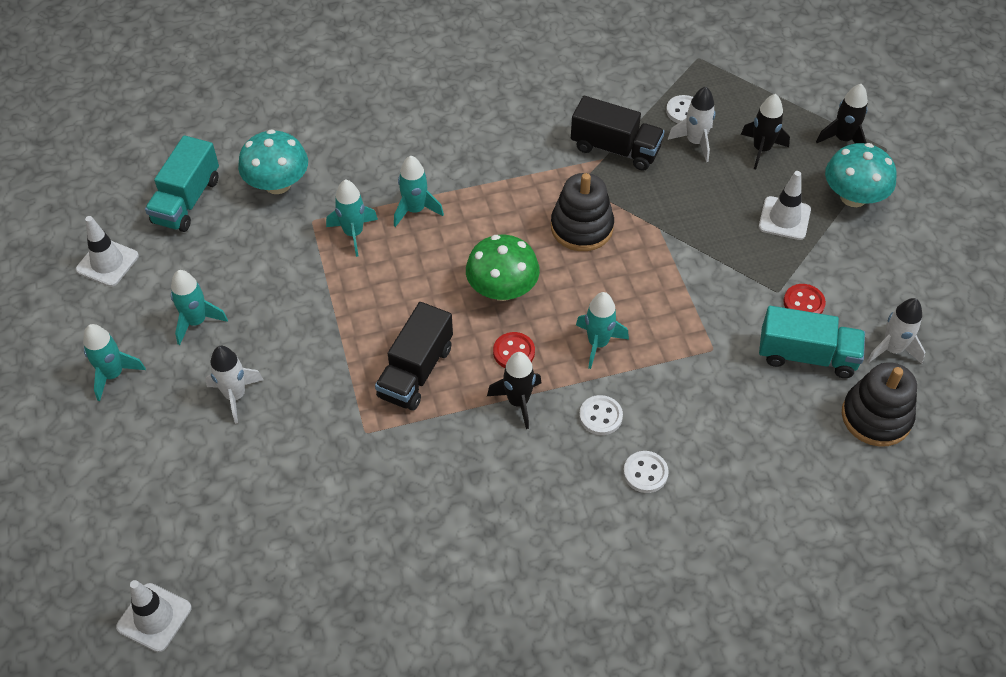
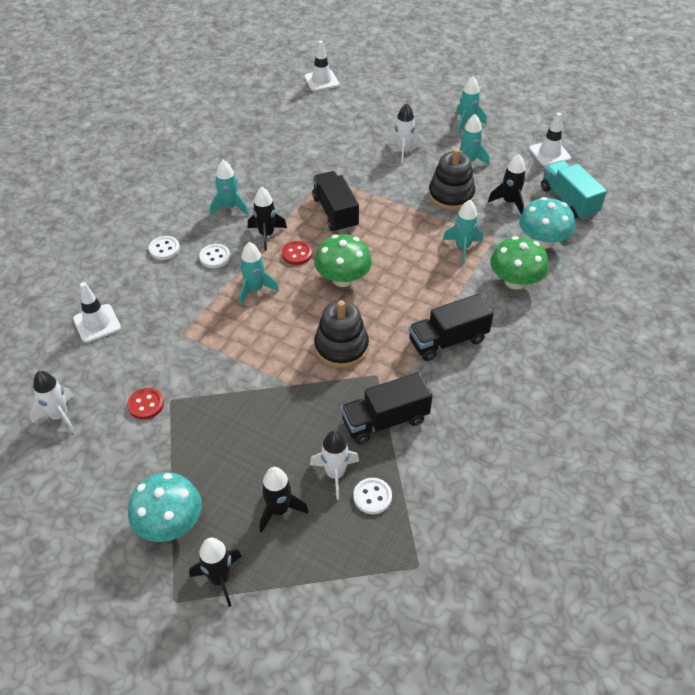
camera: 135 degrees right, 5 degrees down
(238, 243) = (509, 202): none -> black rocket
(359, 170) = (515, 281): none -> green mushroom
(415, 210) = (450, 283): turquoise rocket -> turquoise rocket (229, 207)
(487, 167) = (448, 340): none -> black truck
(784, 218) = (210, 460): white traffic cone -> white traffic cone (97, 323)
(807, 356) = (118, 371): turquoise truck -> none
(876, 417) = (45, 365): black stacking toy -> black stacking toy (451, 195)

